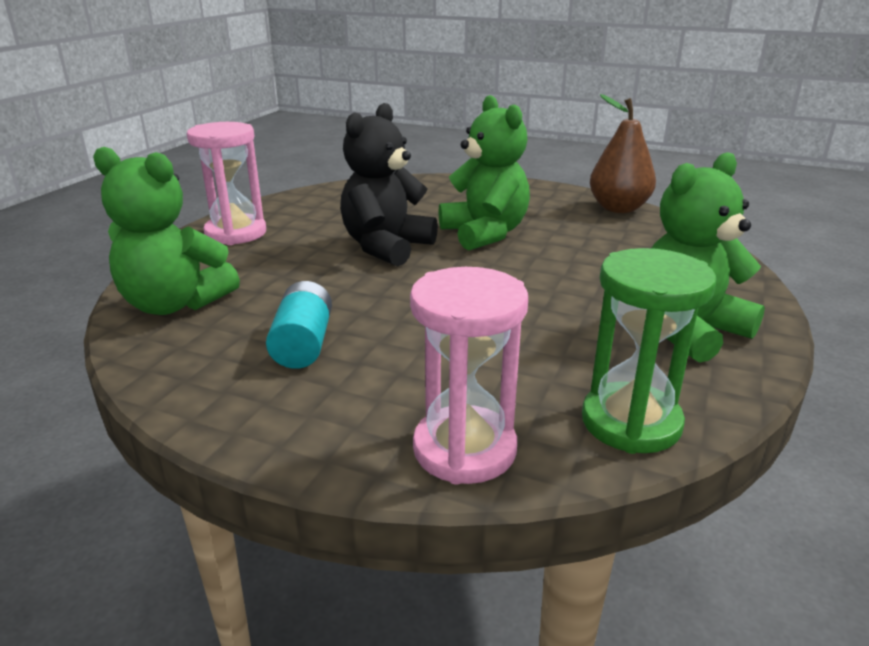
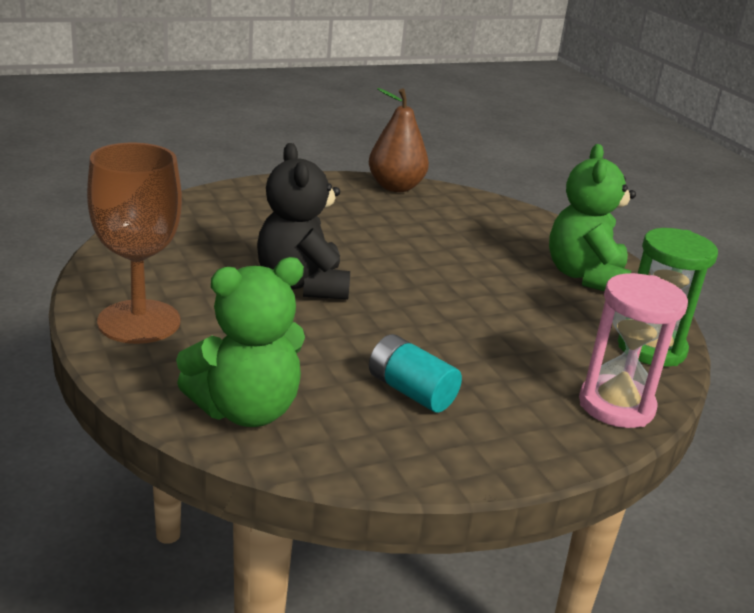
camera: 50 degrees left, 0 degrees up
(236, 233) = (139, 322): pink hourglass -> brown goblet
(485, 234) = (349, 244): green teddy bear -> none

